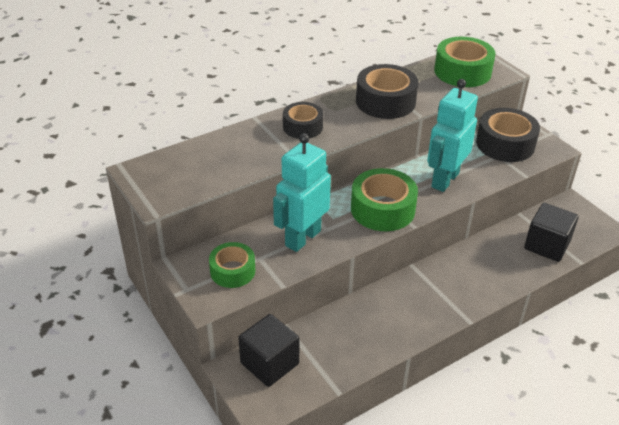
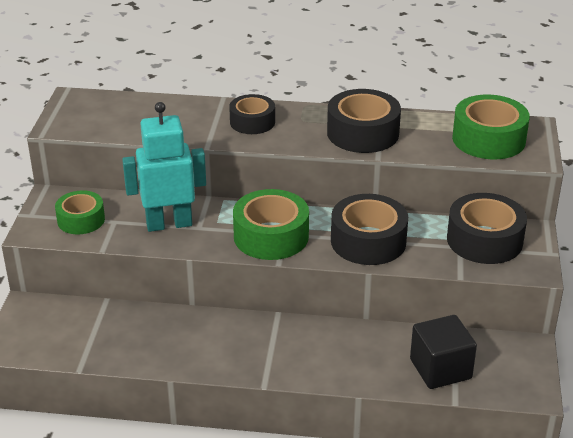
camera: 40 degrees right, 5 degrees down
(269, 363) = (57, 318): black cube -> none
(444, 180) = (368, 241): turquoise robot -> black tape

